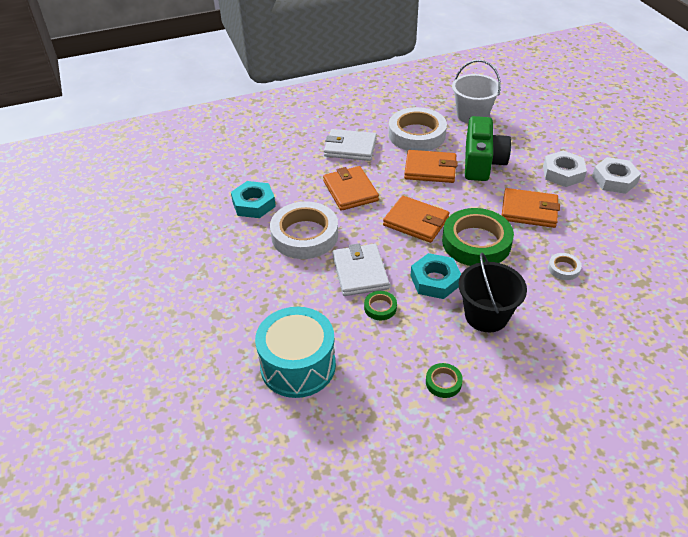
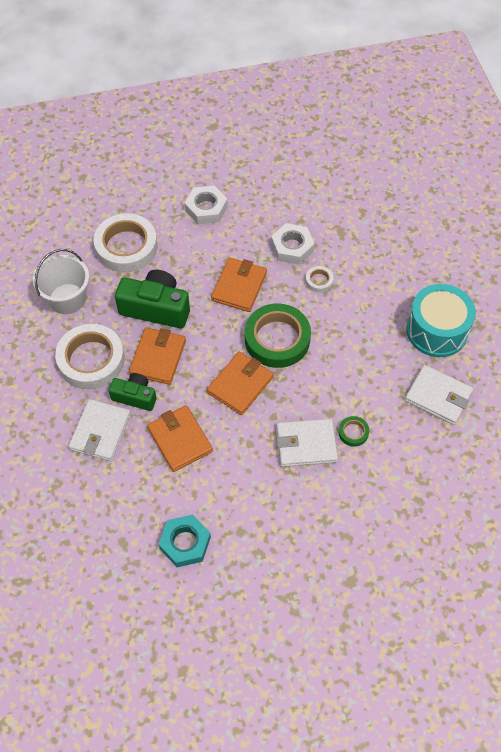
camera: 85 degrees left, 15 degrees up
(298, 365) = (417, 508): turquoise drum -> turquoise drum (436, 331)
(304, 235) = (245, 491): white tape -> white tape (126, 247)
(350, 191) = (180, 440): orange wallet -> orange wallet turned 75 degrees clockwise
(387, 161) = (135, 396): none -> green camera
(435, 280) = (323, 382): turquoise nut -> none
(443, 382) = (438, 396): green tape -> white wallet
(486, 315) = (368, 351): black bucket -> none
(563, 173) = (188, 245): white nut -> white nut (292, 247)

